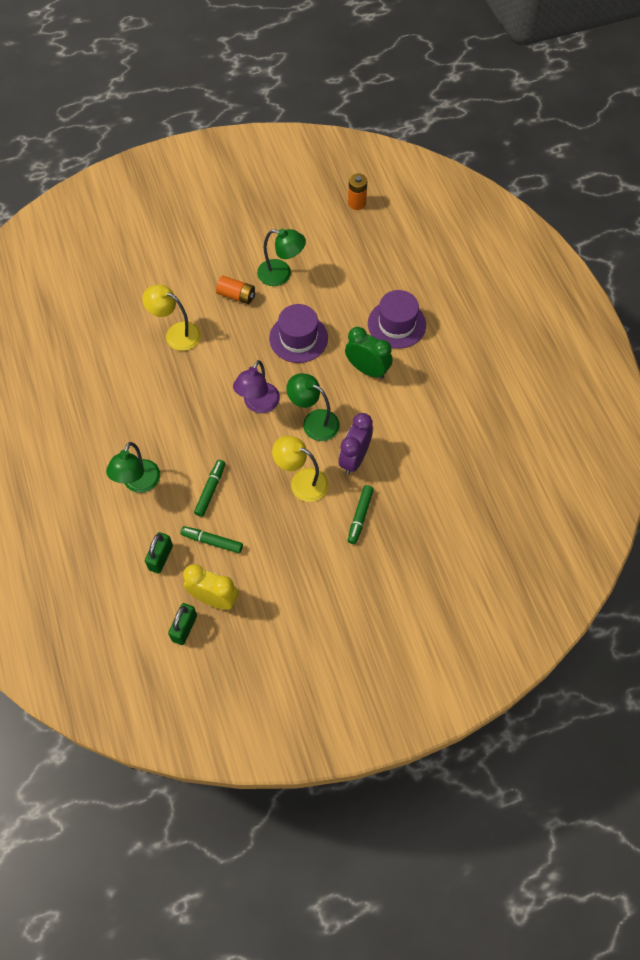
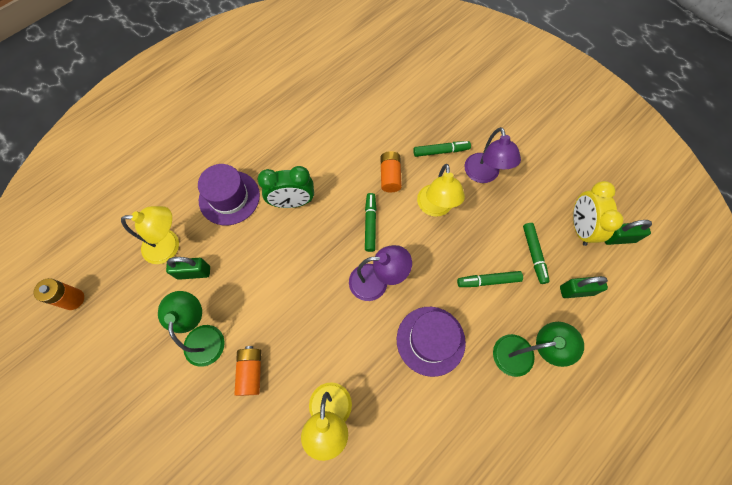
camera: 115 degrees left, 5 degrees up
(298, 338) = (282, 279): purple hat -> purple hat (430, 340)
(314, 421) = (370, 224): green lamp -> green marker
(314, 542) = (483, 175): none -> purple lamp
(338, 281) = (194, 272): none -> green padlock
(354, 458) = (390, 176): purple clock -> orange battery
(367, 369) = (292, 202): green clock -> green clock turned 105 degrees counterclockwise
(371, 271) = (169, 246): none -> yellow lamp

